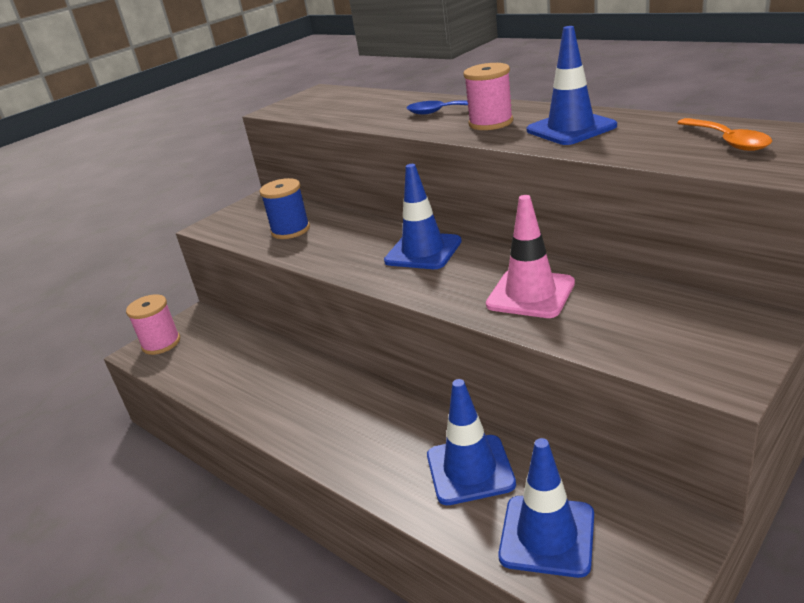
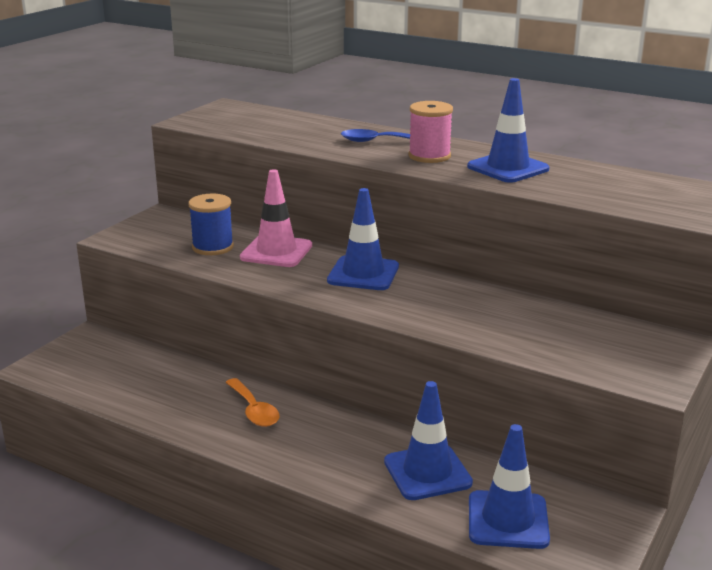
camera: 15 degrees left, 5 degrees down
(161, 343) = (58, 361): pink spool -> none
(530, 294) = (478, 314): pink traffic cone -> pink traffic cone (276, 252)
(728, 141) = (646, 190): orange spoon -> orange spoon (254, 410)

